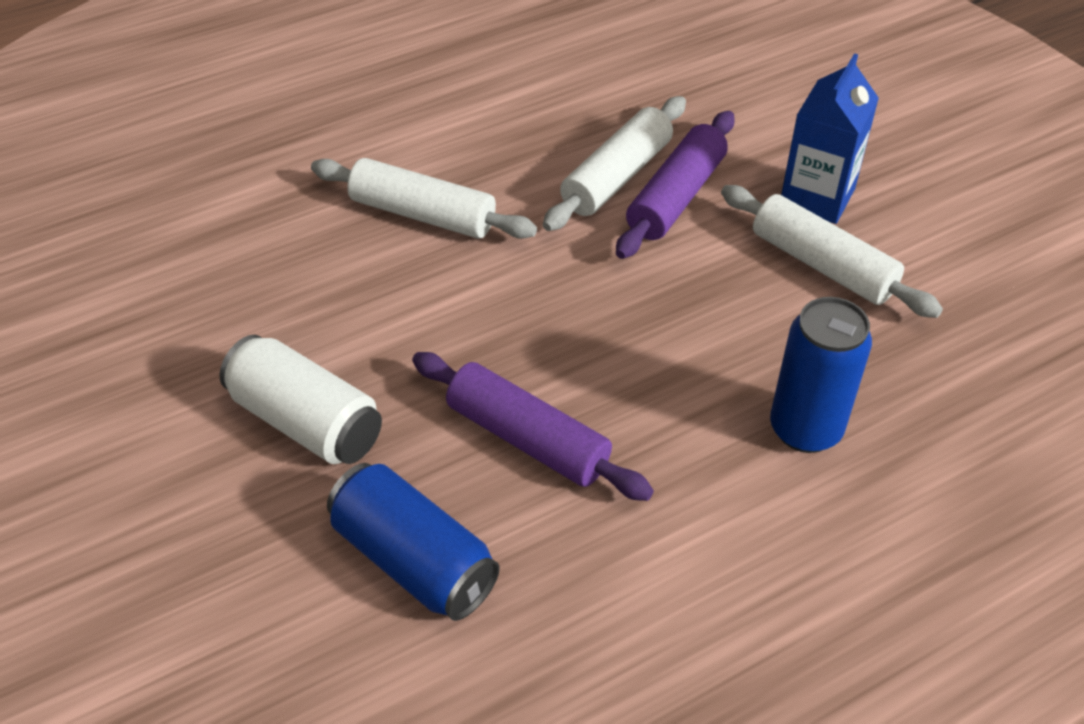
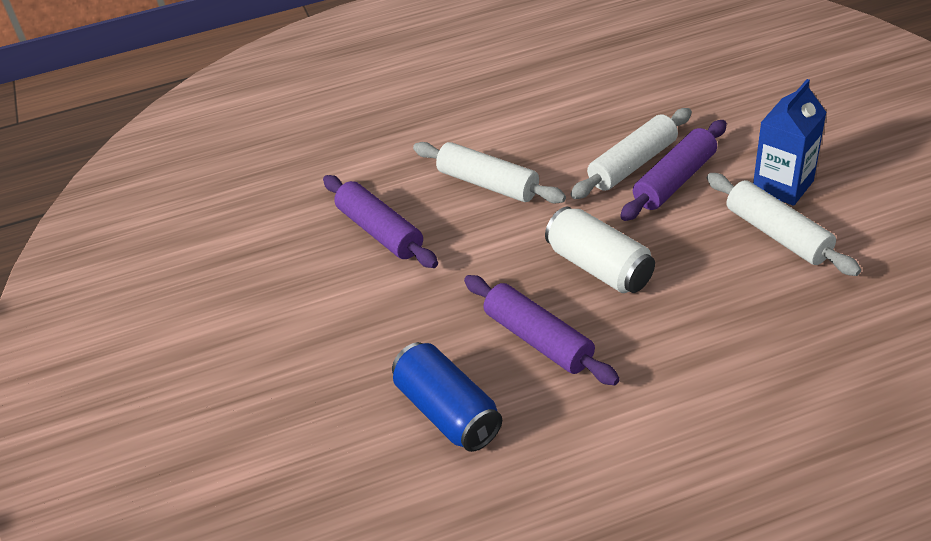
camera: 15 degrees right, 5 degrees down
(277, 293) = (380, 231): none -> purple rolling pin
(306, 421) = (388, 317): white can -> white can (599, 267)
(805, 429) = (742, 348): blue can -> none

